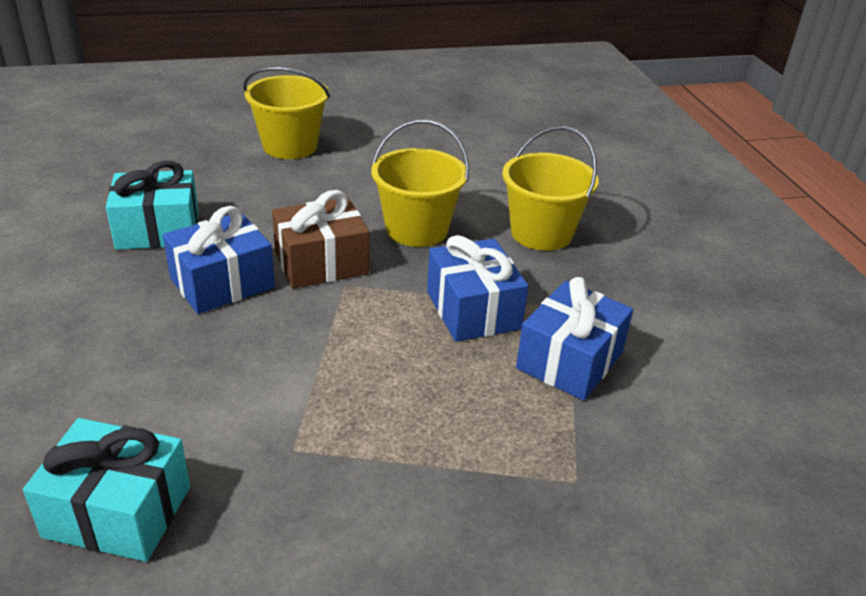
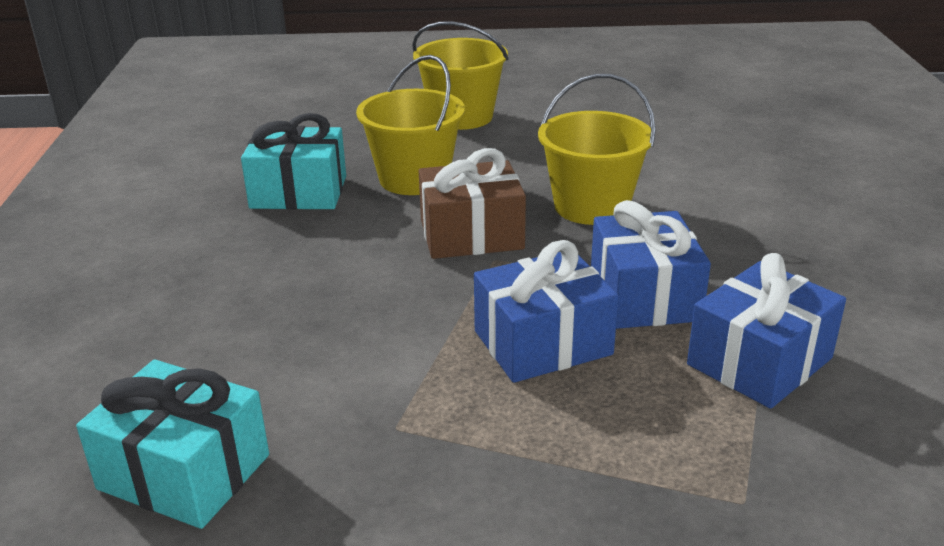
camera: 15 degrees right, 5 degrees down
(222, 283) = (355, 248): blue gift -> blue gift (542, 343)
(541, 233) = (746, 218): yellow bucket -> yellow bucket (414, 179)

